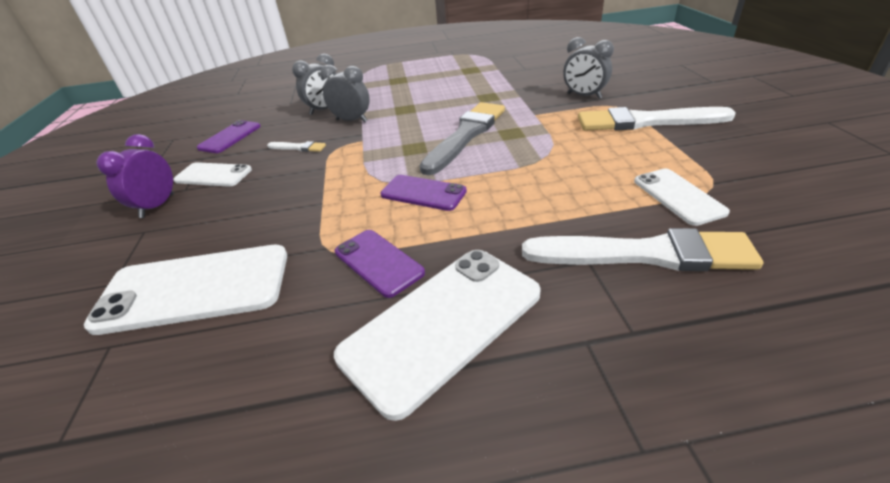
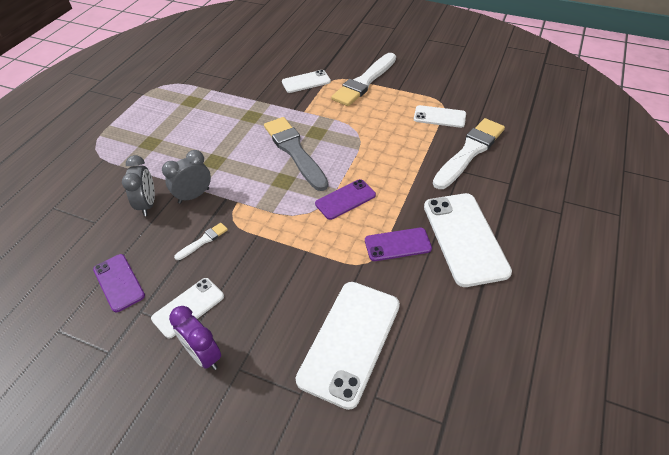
camera: 60 degrees left, 10 degrees up
(584, 96) = (306, 82): grey clock -> white phone

